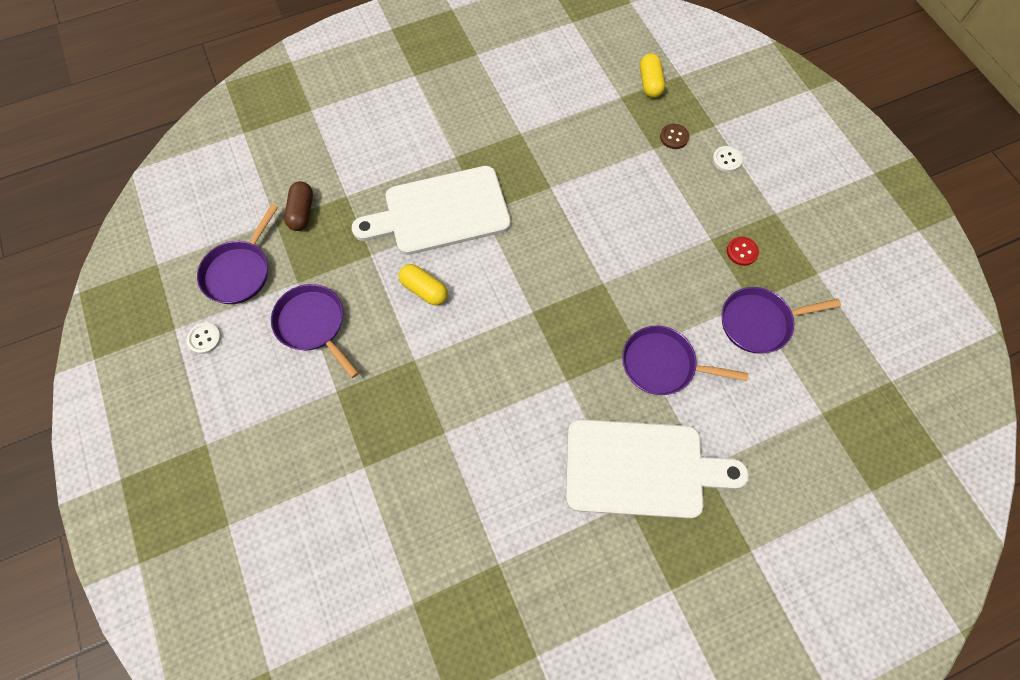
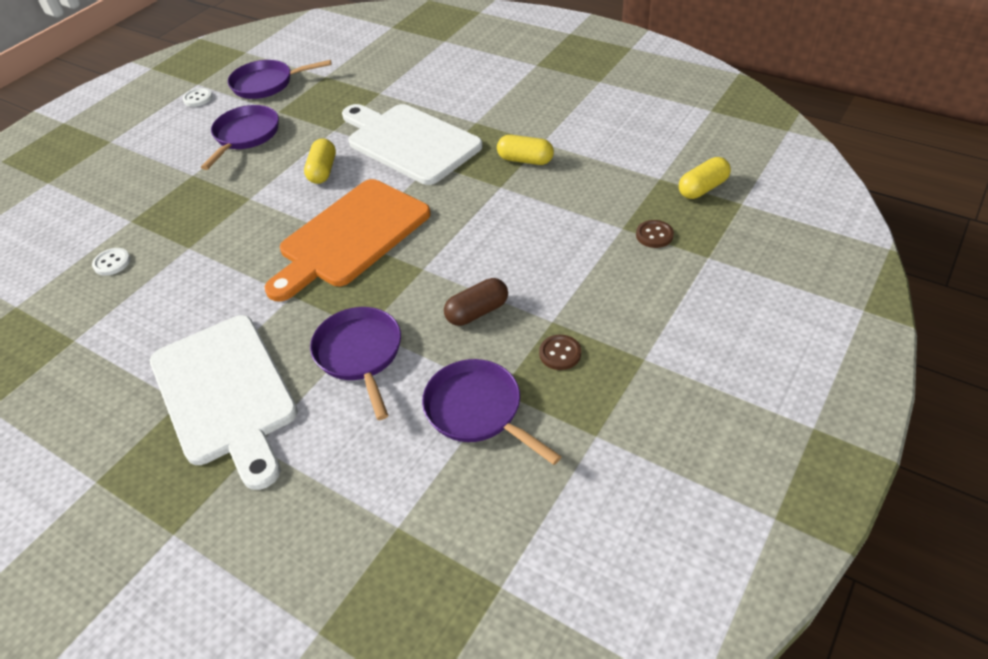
camera: 60 degrees right, 20 degrees down
(302, 212) = (344, 82): brown capsule -> brown capsule (477, 312)
(528, 310) = (350, 237): none -> orange cutting board
(532, 155) = (525, 160): none -> yellow capsule
(726, 160) = (672, 286): white button -> white button (112, 263)
(742, 252) = (560, 353): red button -> brown button

